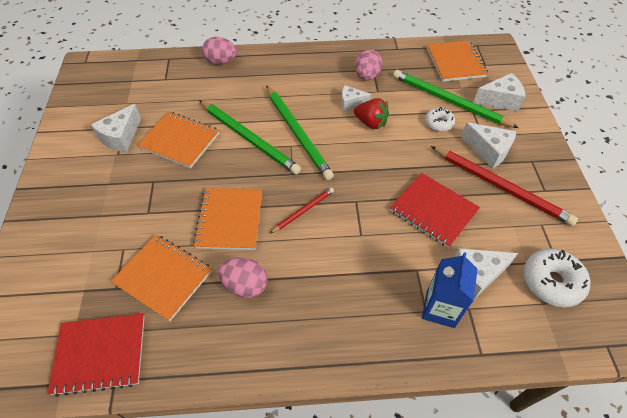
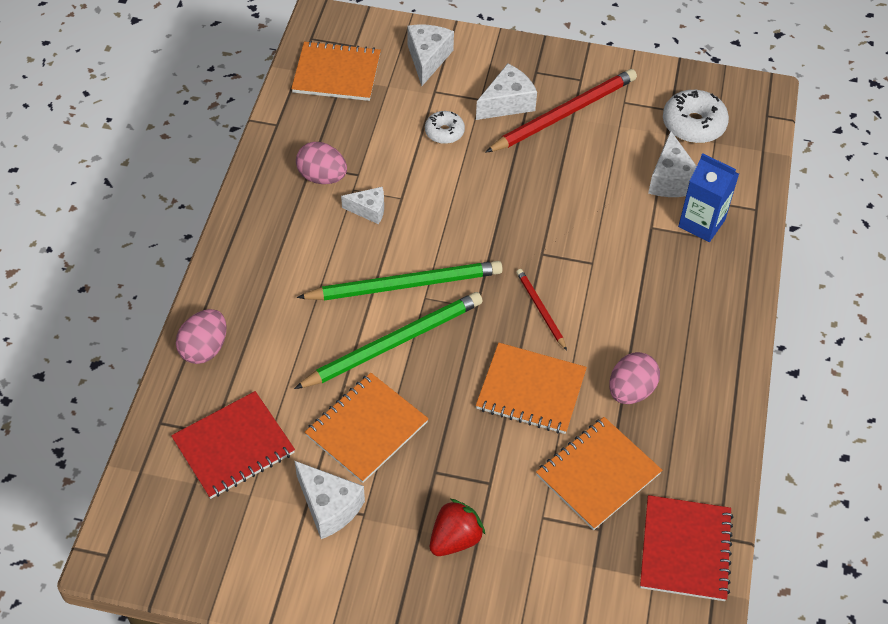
camera: 75 degrees left, 0 degrees up
(351, 103) = (369, 210): white cheese -> white cheese turned 105 degrees counterclockwise
(371, 123) = (416, 200): red strawberry -> red strawberry (455, 539)
(433, 211) = (578, 186): red notebook -> red notebook (234, 446)
(449, 101) = (409, 107): green pencil -> none

